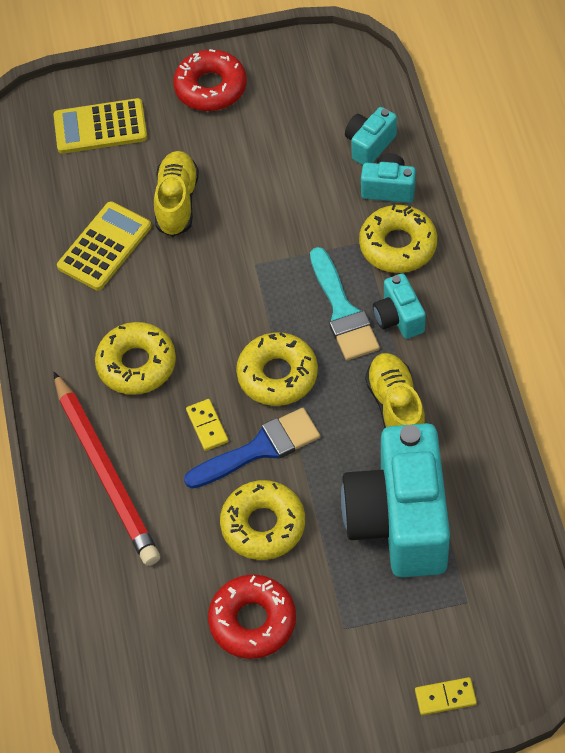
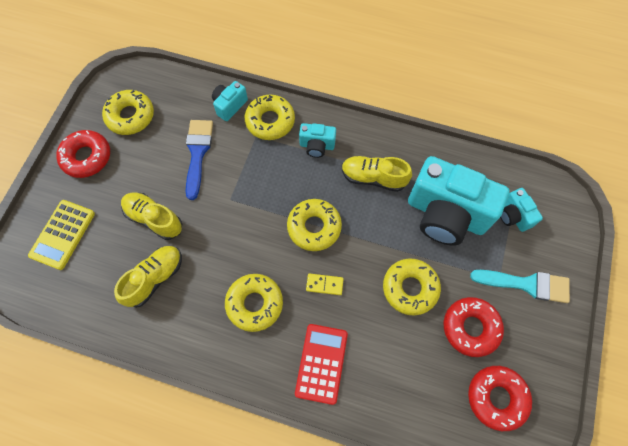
camera: 65 degrees left, 10 degrees up
(105, 246) = (155, 278): yellow calculator -> yellow shoe
(106, 473) = (321, 363): red pencil -> red calculator
(177, 690) = (496, 397): none -> red donut
(260, 448) = (357, 263): blue brush -> blue brush (197, 153)
(296, 95) = (130, 116): none -> yellow donut
(343, 311) = (294, 171): turquoise brush -> turquoise brush (526, 284)
(369, 145) = (194, 99): turquoise camera -> turquoise camera (513, 216)
(445, 697) = (565, 250): yellow domino -> none

